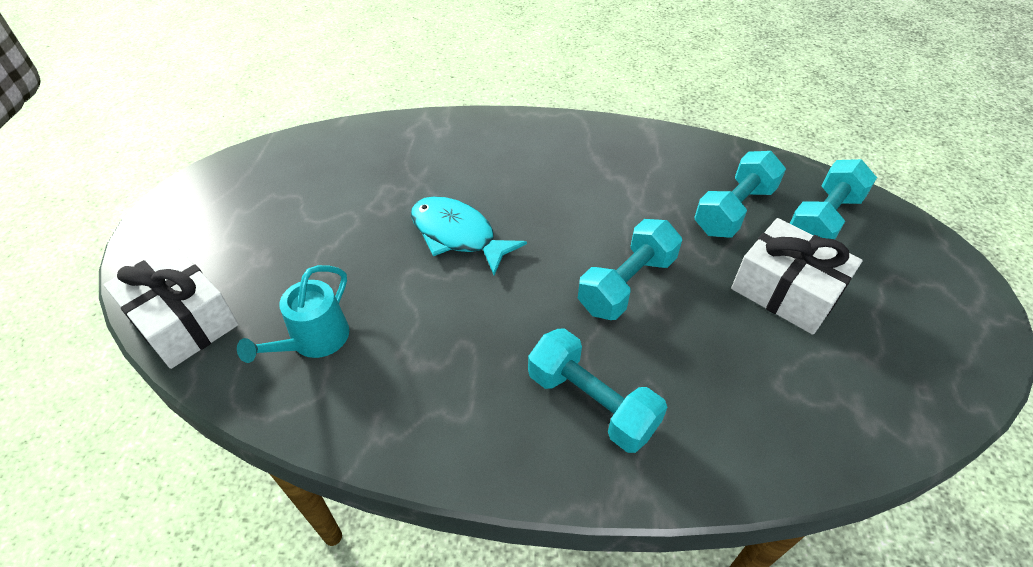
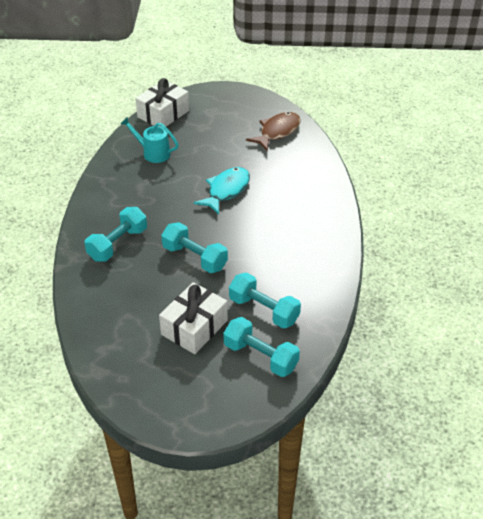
camera: 85 degrees right, 5 degrees down
(317, 164) = (277, 132): none -> brown fish

